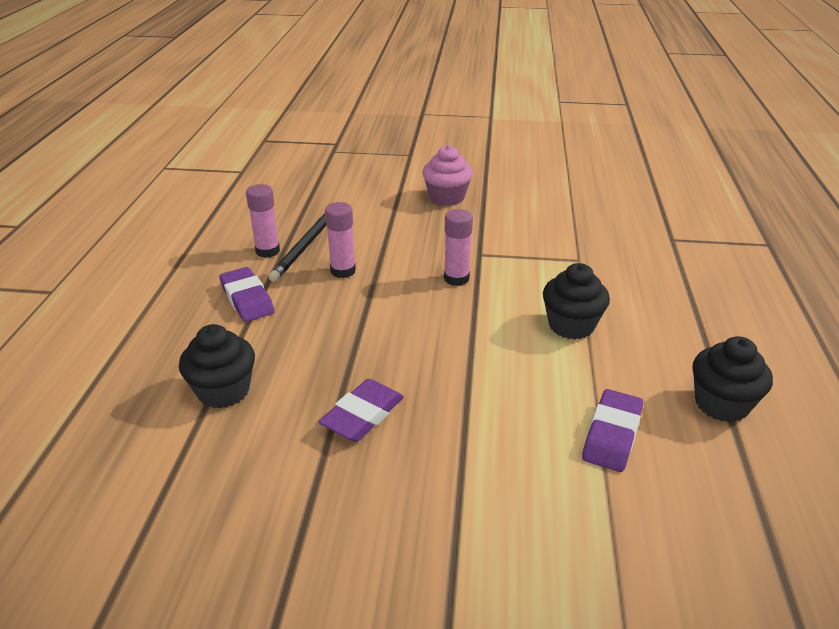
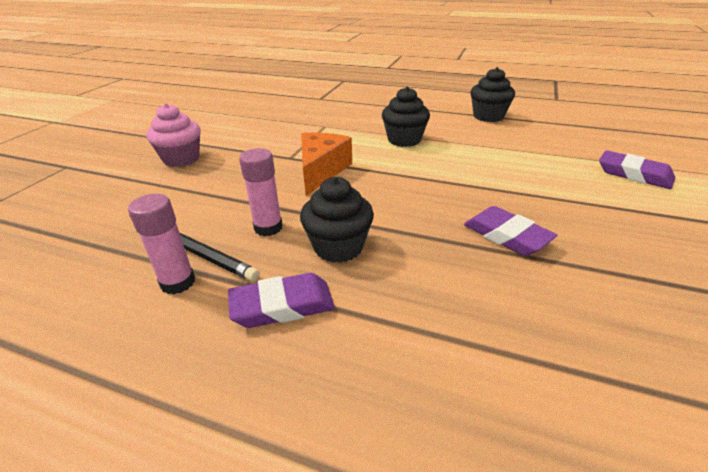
camera: 75 degrees left, 0 degrees up
(223, 391) = (470, 332): black cupcake -> black cupcake (338, 247)
(456, 278) = (321, 171): pink glue stick -> orange cheese
(612, 435) = (518, 146): purple eraser -> purple eraser (634, 174)

